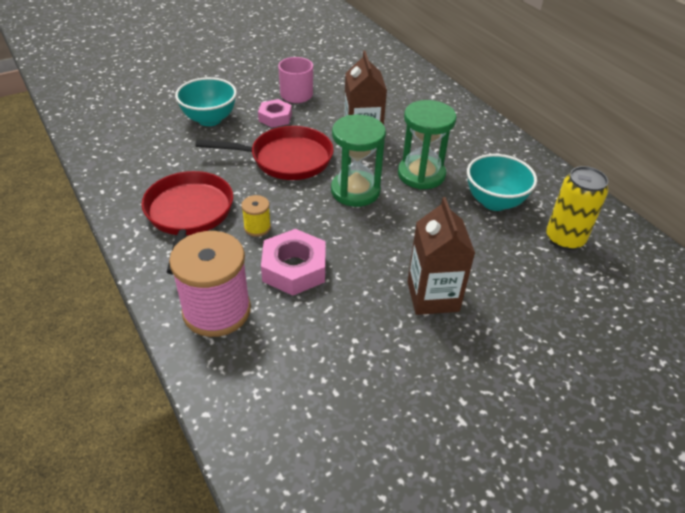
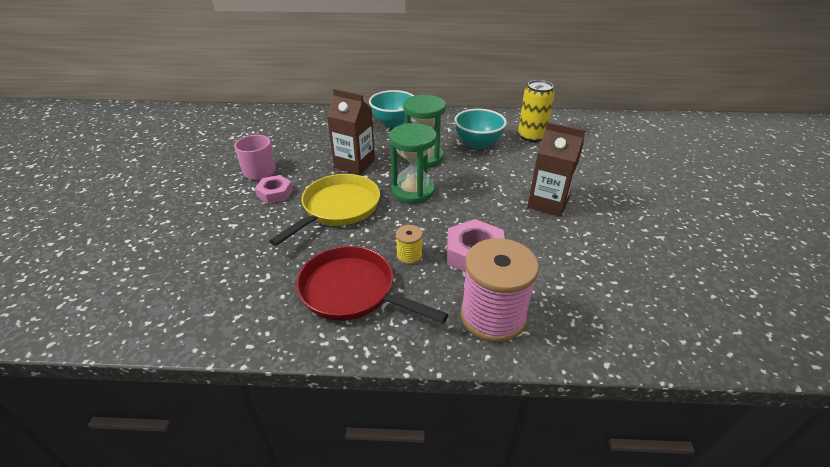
camera: 55 degrees left, 5 degrees down
(209, 119) = (227, 230): turquoise bowl -> turquoise bowl (393, 123)
(286, 159) = (338, 208): red pan -> yellow pan

